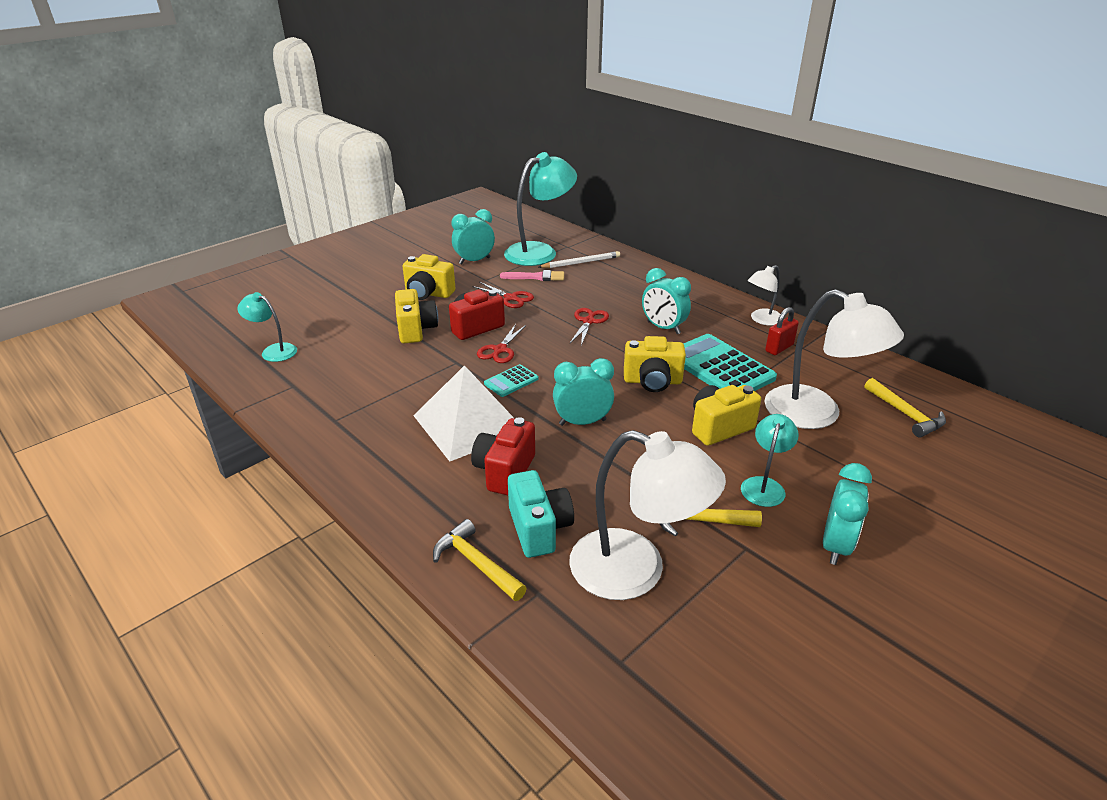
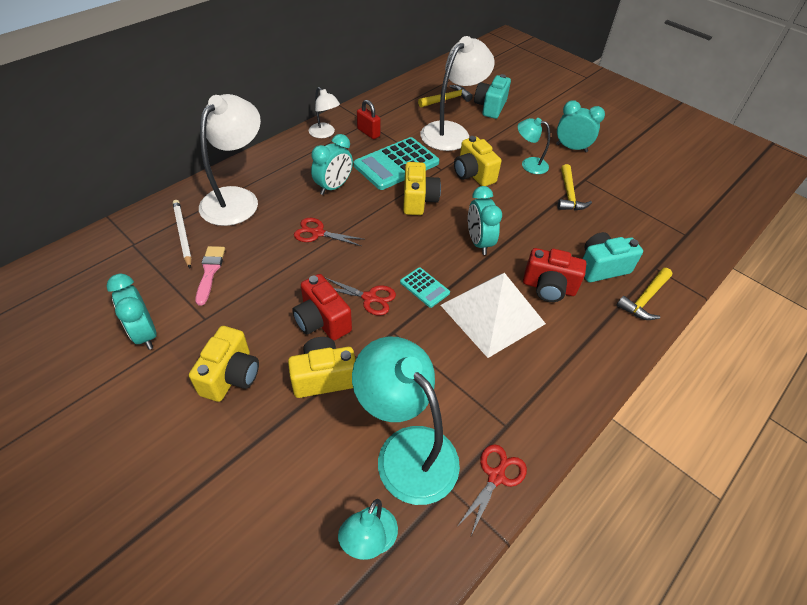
camera: 95 degrees left, 15 degrees up
(510, 298) = (258, 293): red scissors -> red scissors (496, 476)
(540, 252) = (140, 269): turquoise lamp -> turquoise lamp (406, 450)
(636, 571) = (620, 224): white lamp -> white lamp (236, 198)
(913, 459) = (490, 107): none -> turquoise camera

